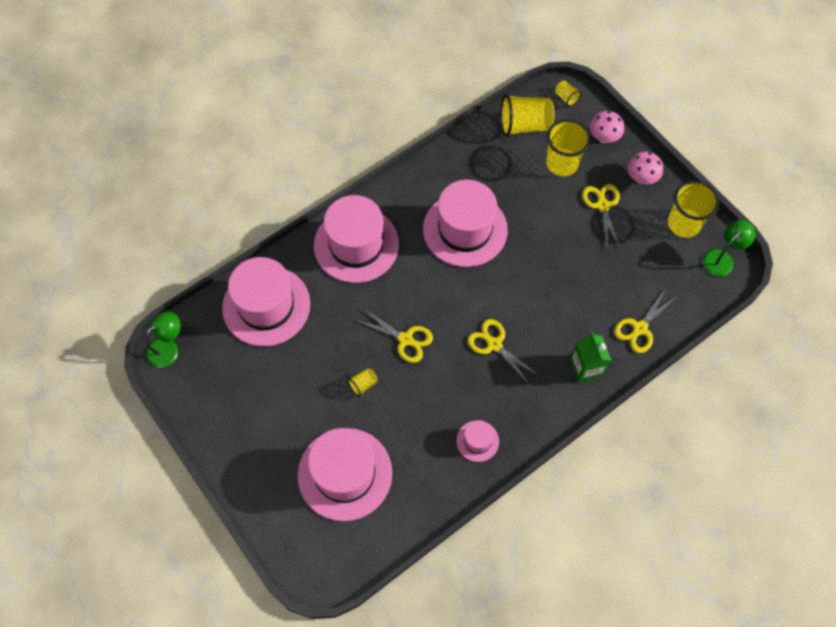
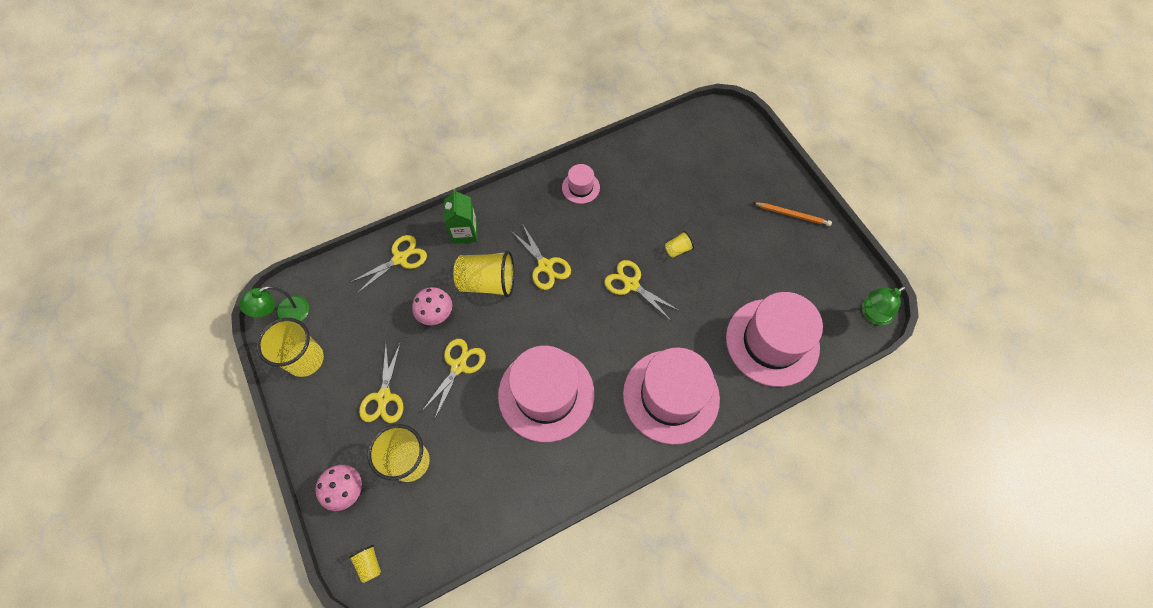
camera: 170 degrees left, 0 degrees up
(242, 446) = (792, 215): none -> orange pencil
(345, 474) = (700, 180): pink hat -> none
(524, 125) = (437, 528): yellow cup -> yellow cup (488, 282)
(548, 239) = (458, 366): none -> yellow scissors
(641, 178) = (326, 424): pink mushroom -> pink mushroom (436, 314)

